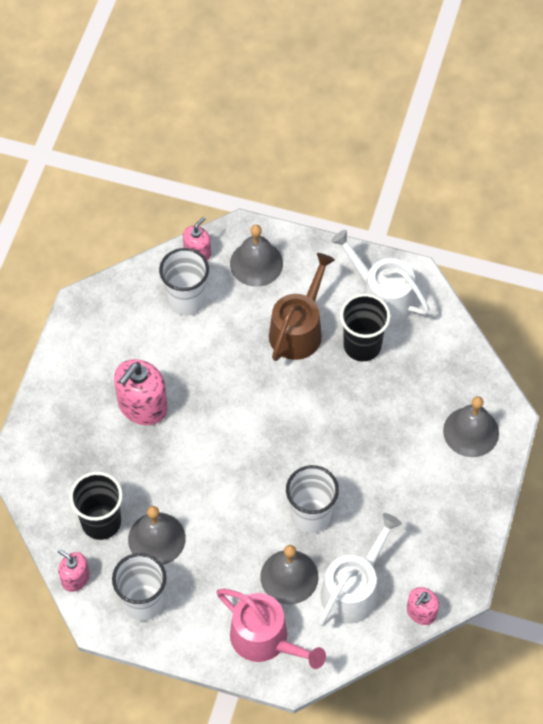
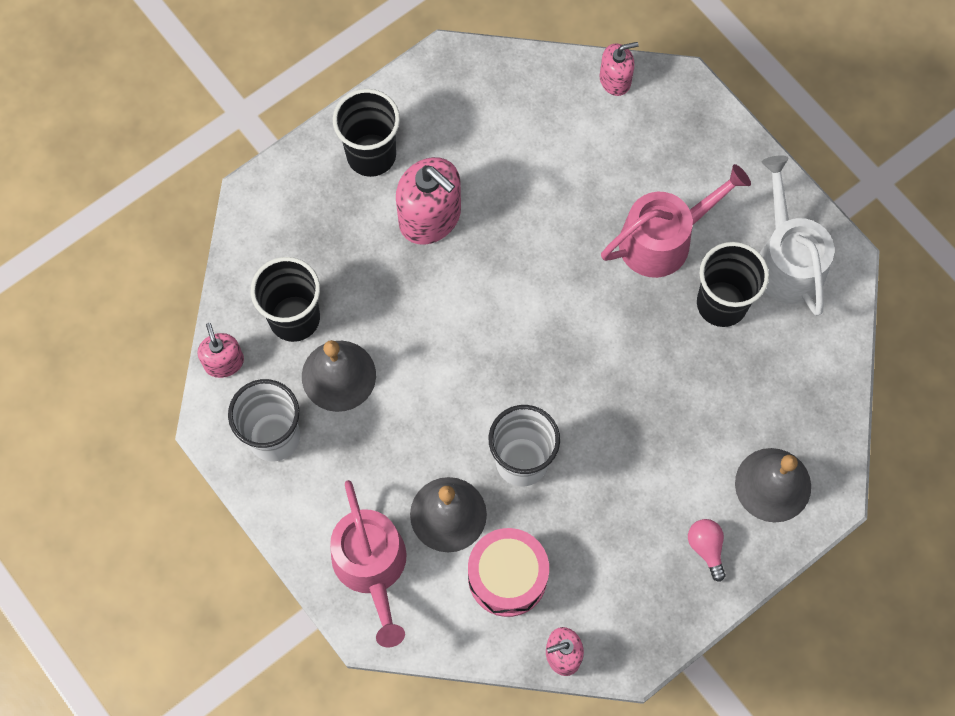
camera: 35 degrees right, 10 degrees up
(75, 391) = (371, 155): none -> black cup
(142, 406) = (430, 217): pink soap dispenser -> pink soap dispenser turned 120 degrees counterclockwise
(186, 300) = (563, 127): white cup -> none
(256, 263) = (671, 133): grey bell -> none
(298, 329) = (663, 239): brown watering can -> pink watering can
(353, 589) = (507, 577): white watering can -> pink drum
(459, 493) = (706, 548): none -> pink light bulb

